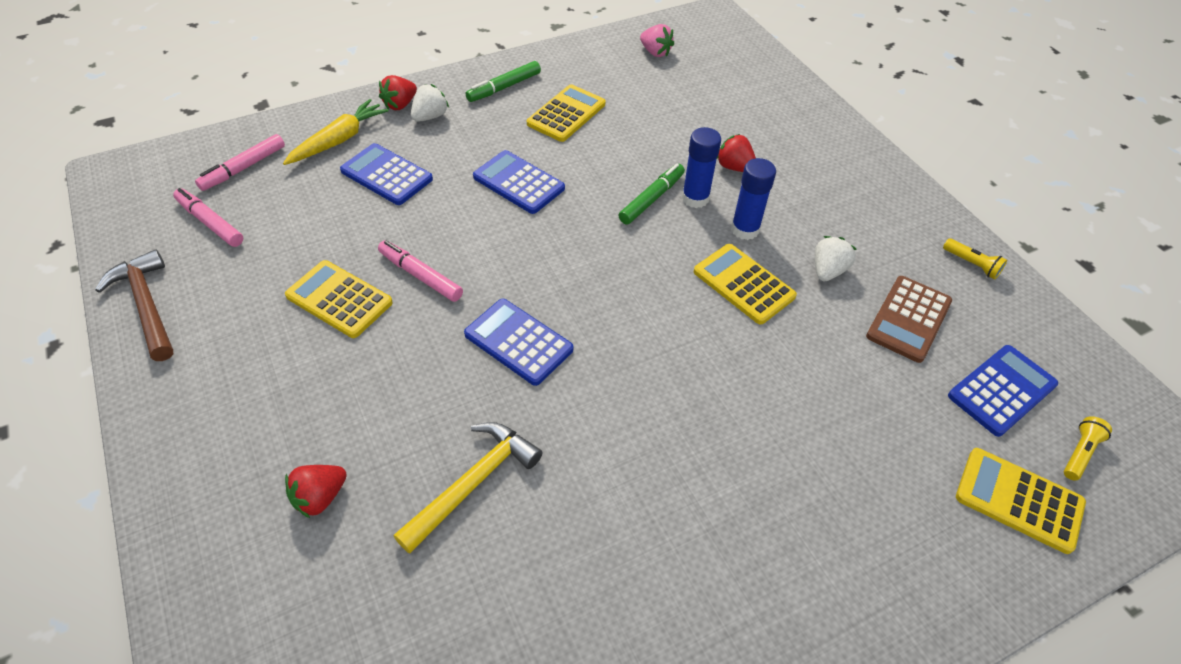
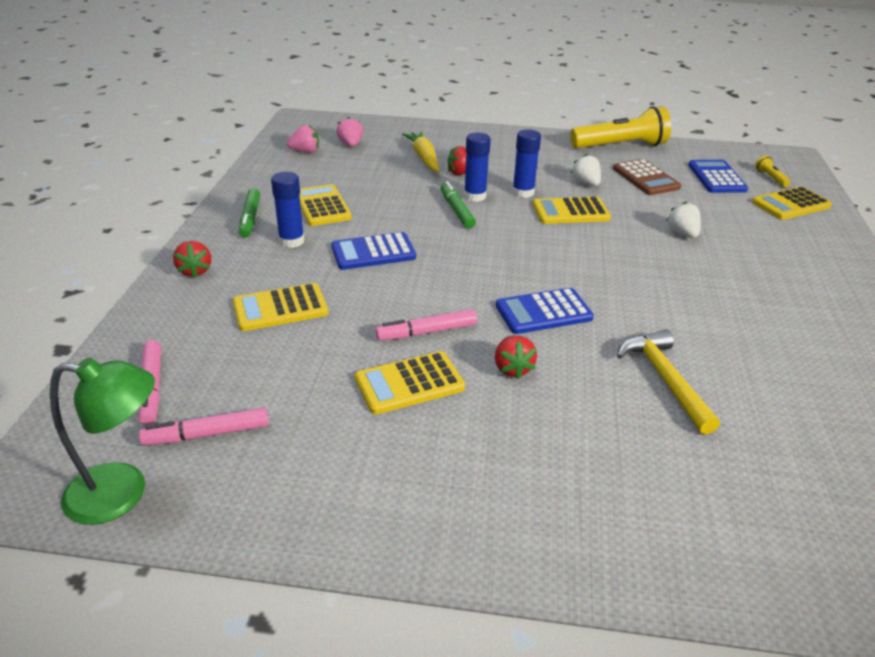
camera: 55 degrees left, 15 degrees down
(132, 218) = (122, 493): none -> green lamp
(147, 305) = (281, 516): brown hammer -> none
(320, 497) = (628, 464): red strawberry -> red strawberry (512, 368)
(339, 140) = (195, 318): yellow carrot -> yellow carrot (424, 157)
(386, 175) = (280, 308): blue calculator -> yellow calculator
(430, 116) = (234, 262): white strawberry -> white strawberry (682, 233)
(490, 128) = (291, 241): none -> blue glue stick
(703, 70) = (350, 144): none -> pink strawberry
(972, 264) = (621, 146): yellow flashlight -> yellow flashlight, size x2.44

